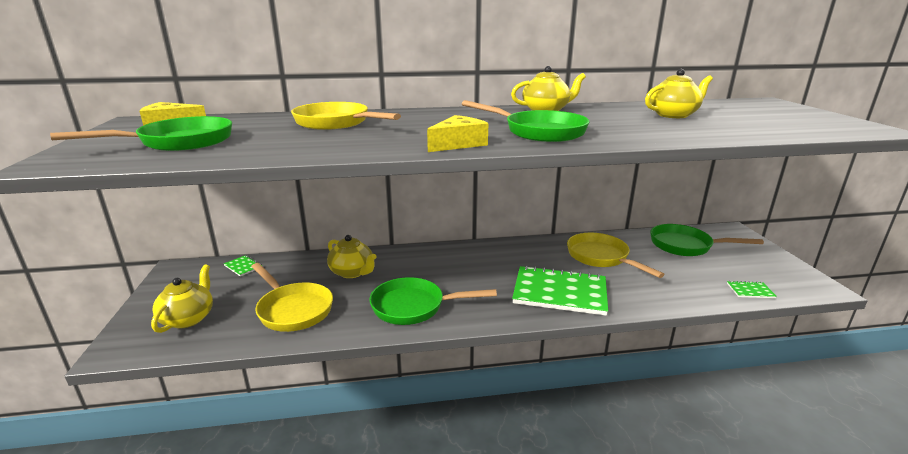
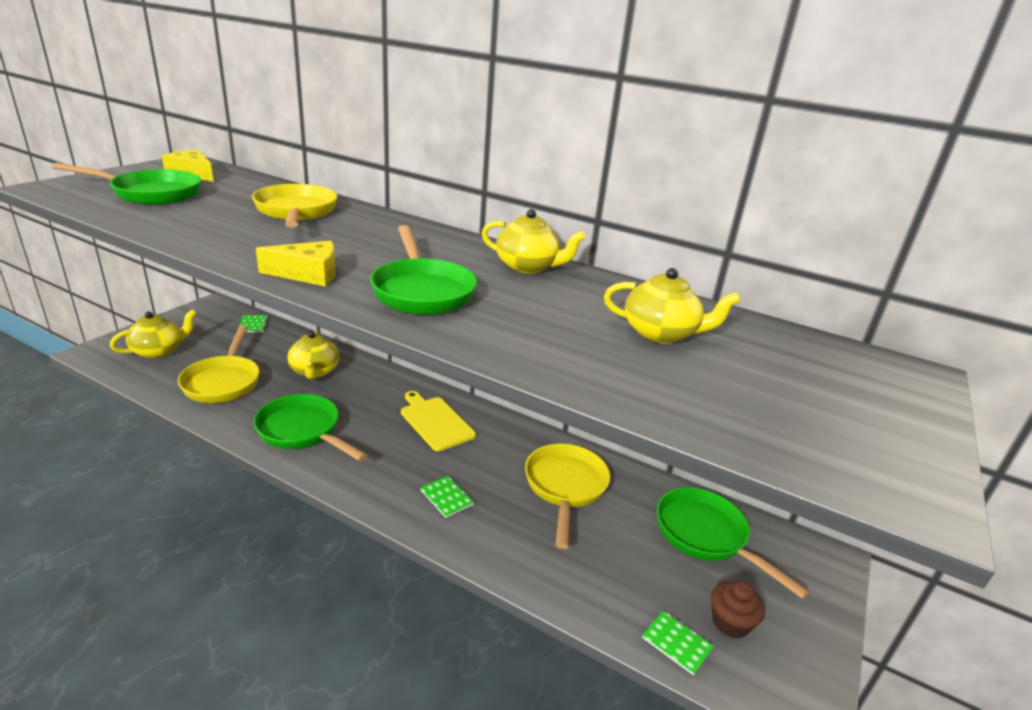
camera: 35 degrees right, 5 degrees up
(482, 261) = (435, 422): none -> yellow cutting board
(560, 292) = (446, 497): green notebook -> green notebook, size x0.41
(749, 272) = (730, 622): none -> brown cupcake

